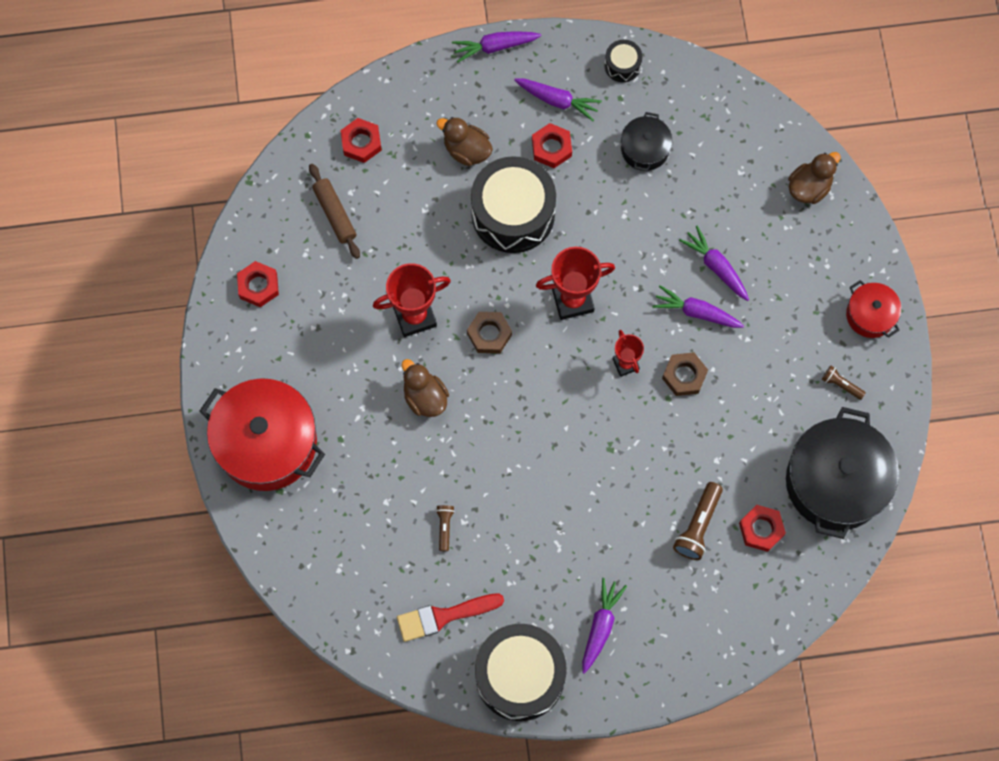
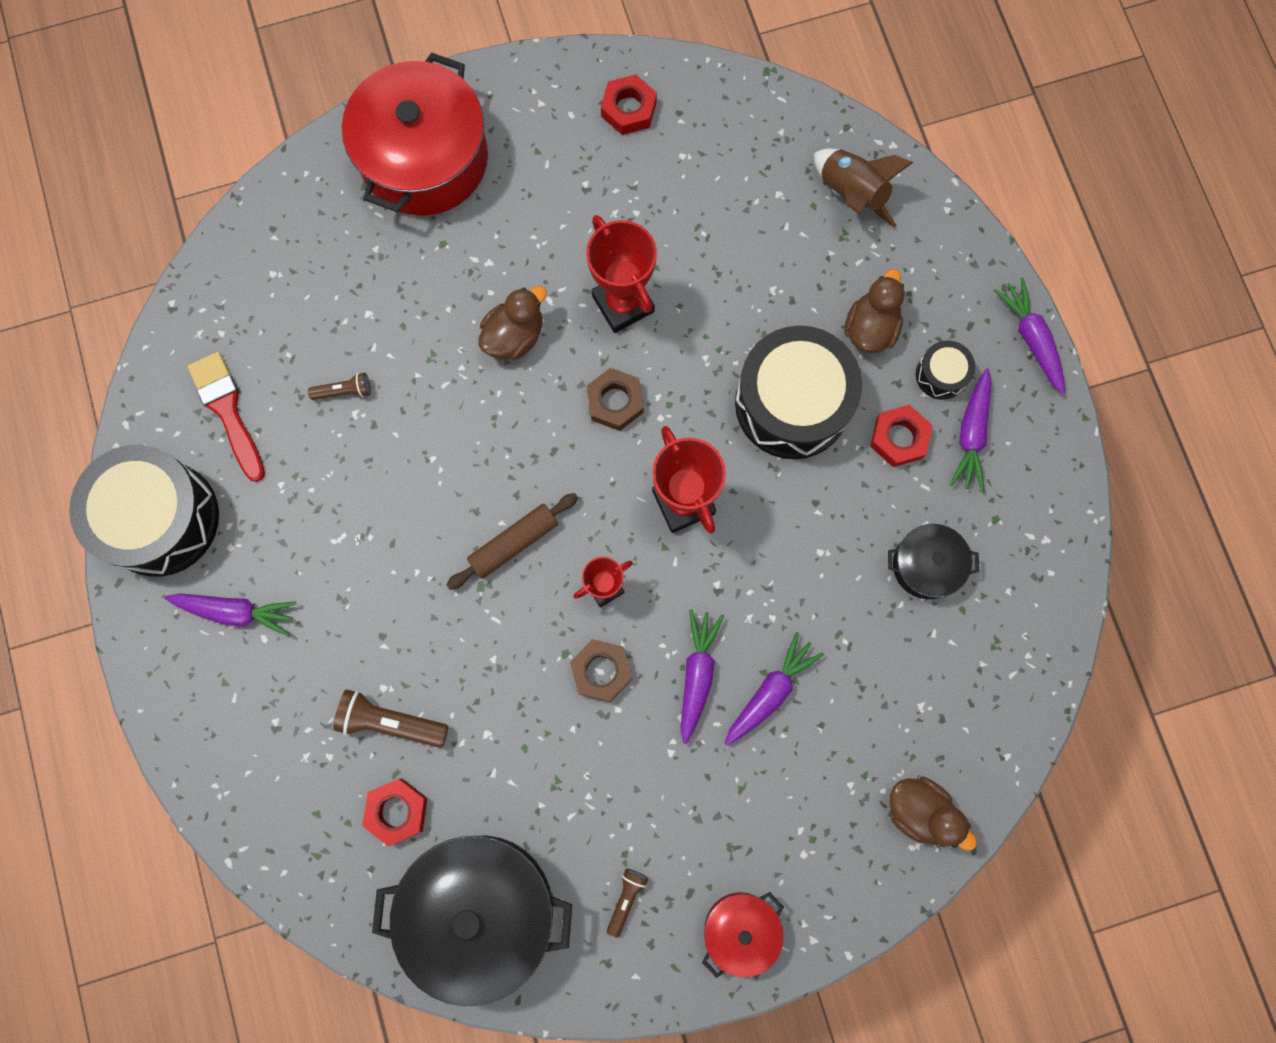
camera: 80 degrees right, 5 degrees up
(335, 214) = (744, 181): brown rolling pin -> brown rolling pin (514, 543)
(361, 142) = (851, 194): red nut -> brown rocket
(622, 65) = (1046, 514): black drum -> black drum (941, 375)

